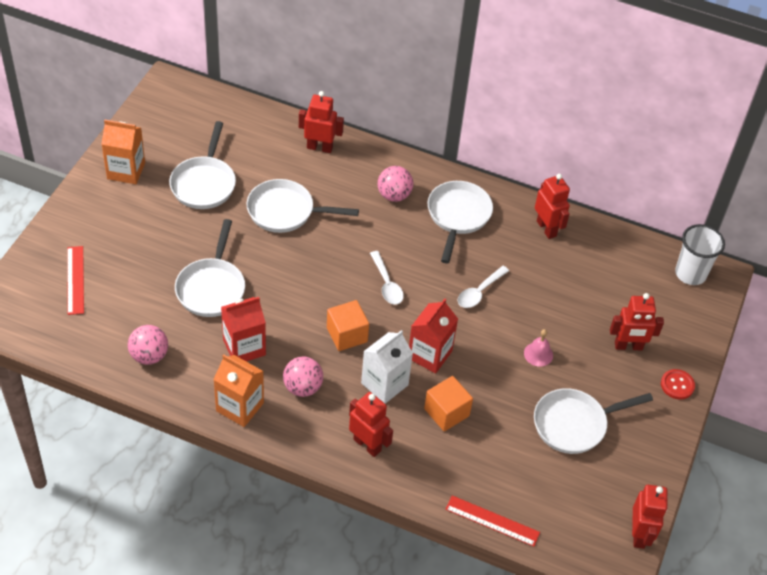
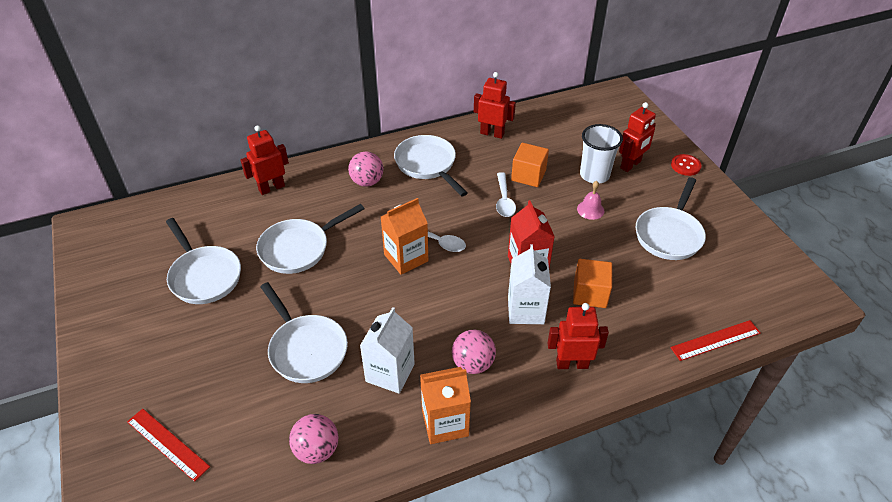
camera: 40 degrees left, 5 degrees down
(126, 171) = (117, 316): orange carton -> orange carton (406, 258)
(244, 347) = (390, 373): red carton -> white carton
(347, 335) = (455, 298): orange cube -> orange cube (528, 175)
(639, 534) = (796, 269): red robot -> none
(690, 274) = (604, 101): white cup -> white cup (594, 175)

